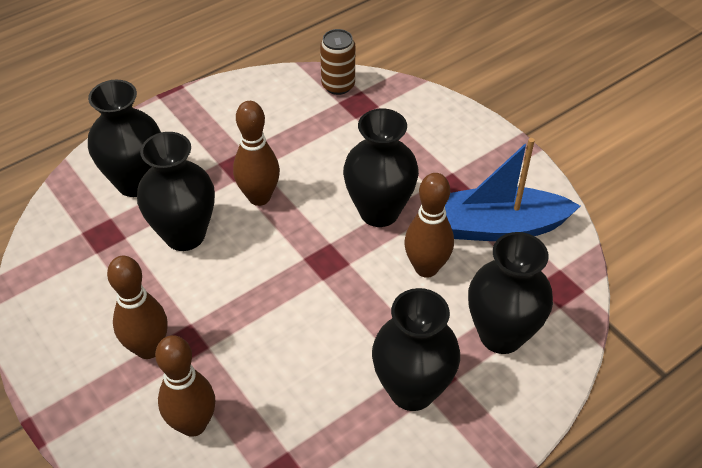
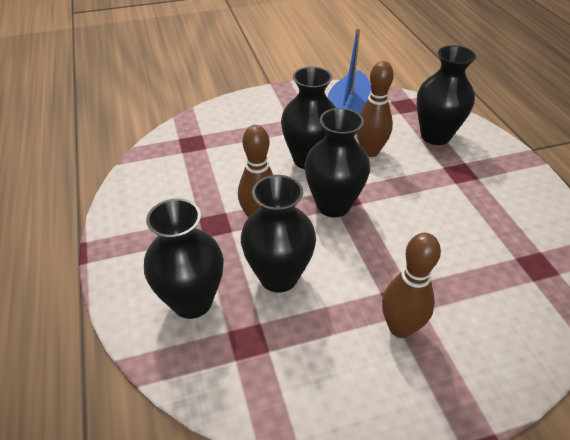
camera: 70 degrees left, 5 degrees down
(193, 424) = (486, 310): brown bowling pin -> none
(338, 85) = (163, 148): brown can -> none
(412, 390) = (471, 183): black vase -> black vase (333, 205)

